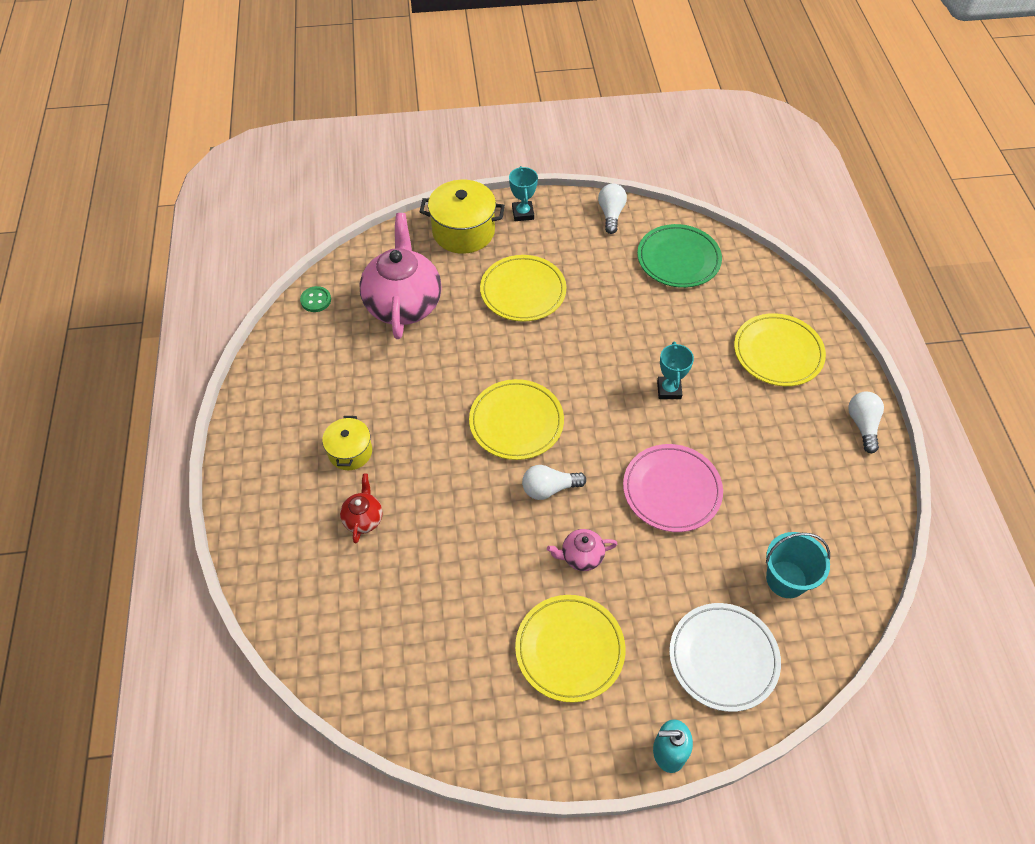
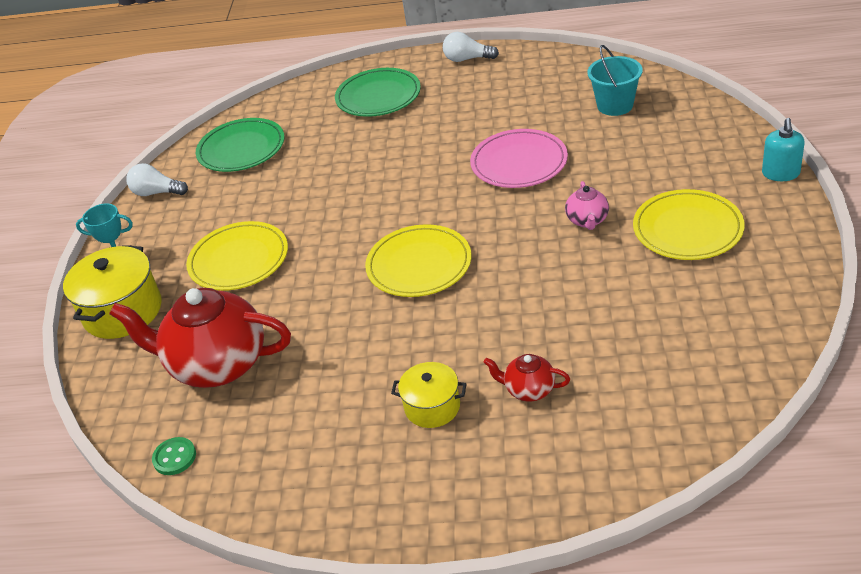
camera: 75 degrees left, 15 degrees down
(403, 304) = (217, 365): pink teapot -> red teapot
(549, 488) = (507, 241): white light bulb -> none
(669, 390) = (403, 161): turquoise trophy -> none
(723, 658) = (690, 141): white plate -> none
(778, 353) = (378, 96): yellow plate -> green plate

